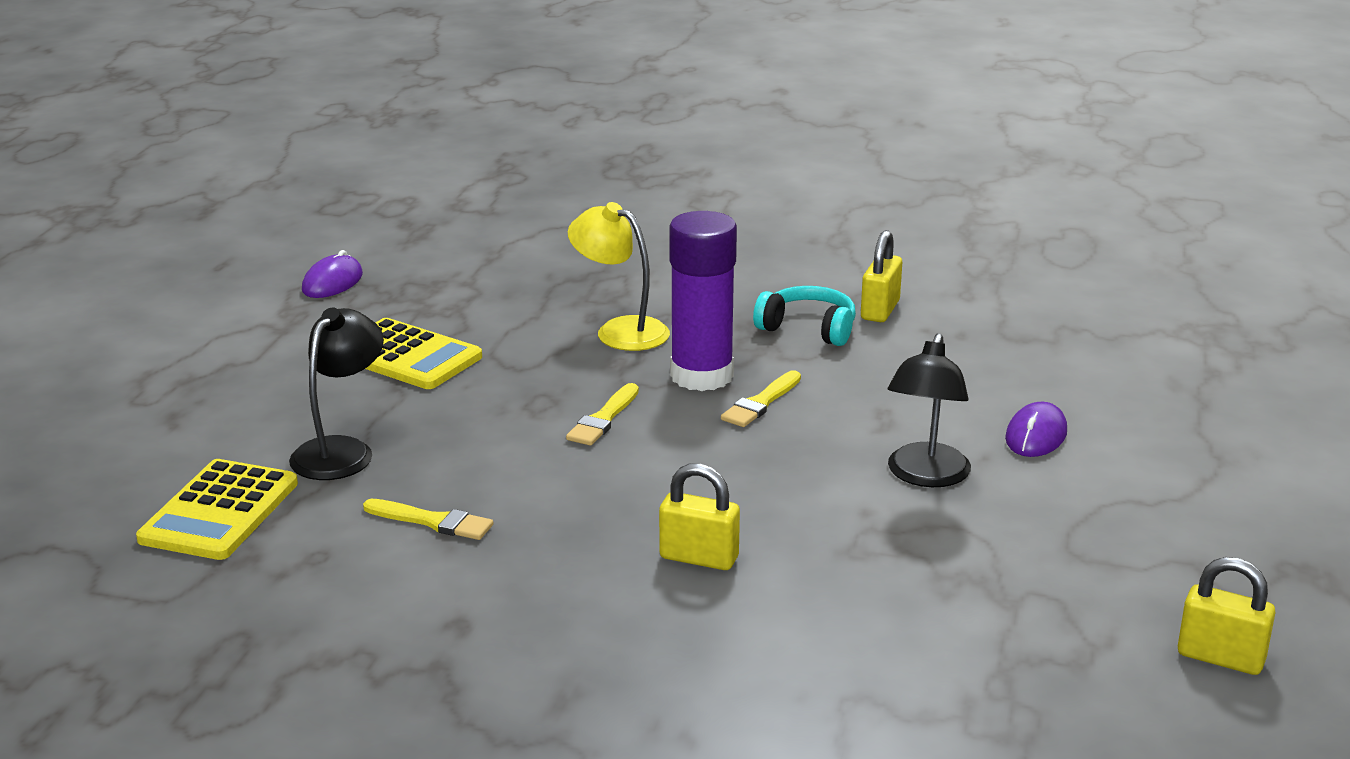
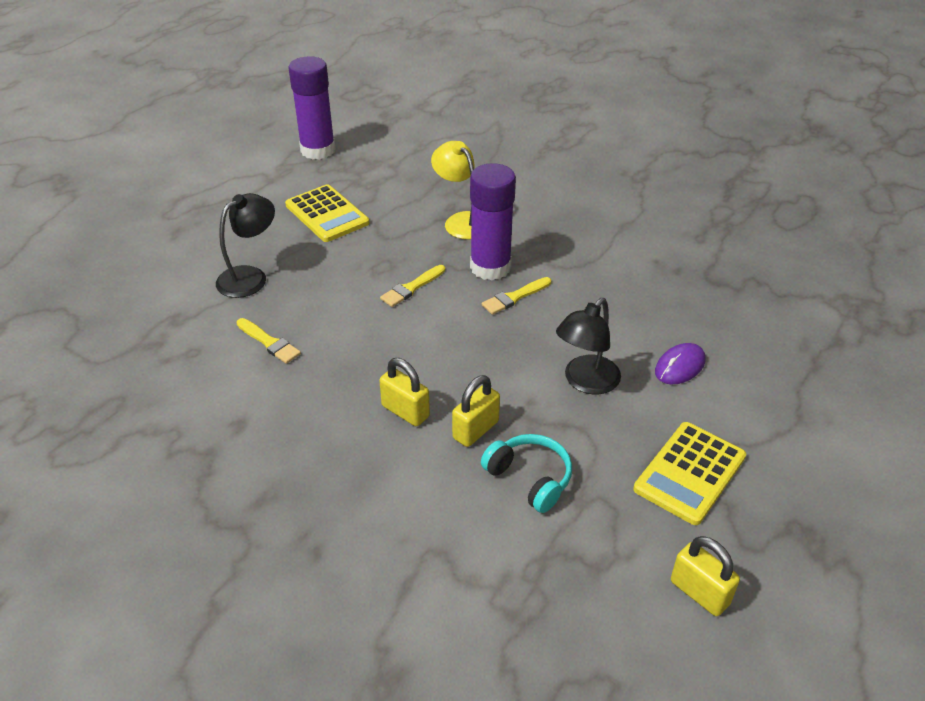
camera: 20 degrees right, 15 degrees up
(219, 511) = (161, 306): yellow calculator -> yellow calculator (690, 473)
(332, 282) = (318, 150): purple mouse -> purple glue stick
(808, 329) = (579, 244): turquoise headphones -> turquoise headphones (530, 478)
(880, 310) = (634, 239): yellow padlock -> yellow padlock (475, 430)

